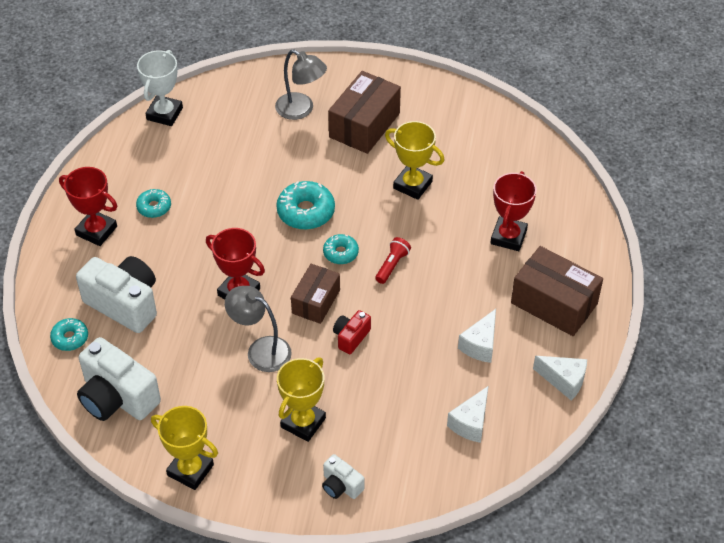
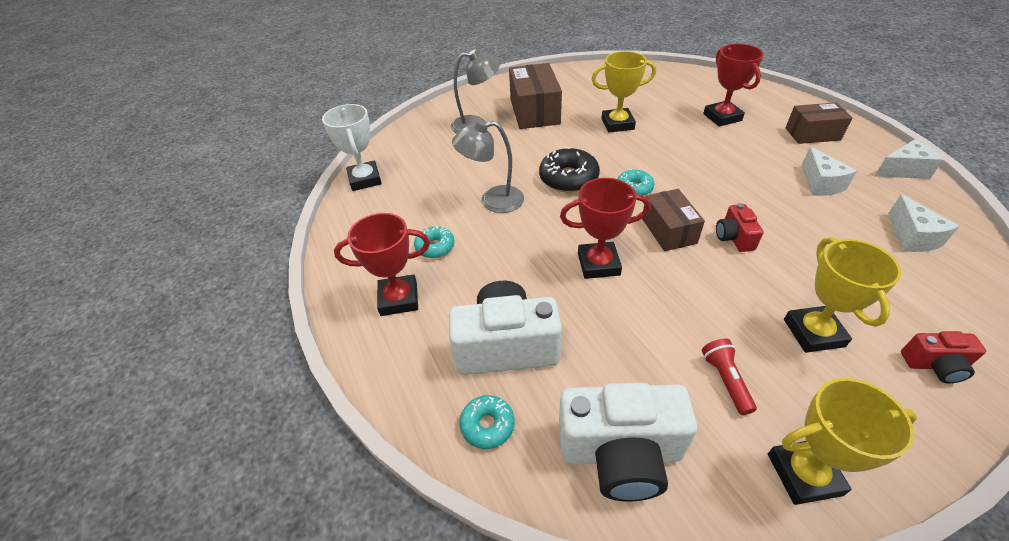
camera: 35 degrees left, 5 degrees down
(261, 350) = (684, 297): grey lamp -> grey lamp (493, 201)
(306, 212) = (568, 178): turquoise donut -> black donut
(341, 485) = (934, 365): white camera -> red camera
(392, 265) = (681, 174): red flashlight -> red flashlight (725, 380)
(554, 303) = (812, 134): brown box -> brown box, size x0.65

